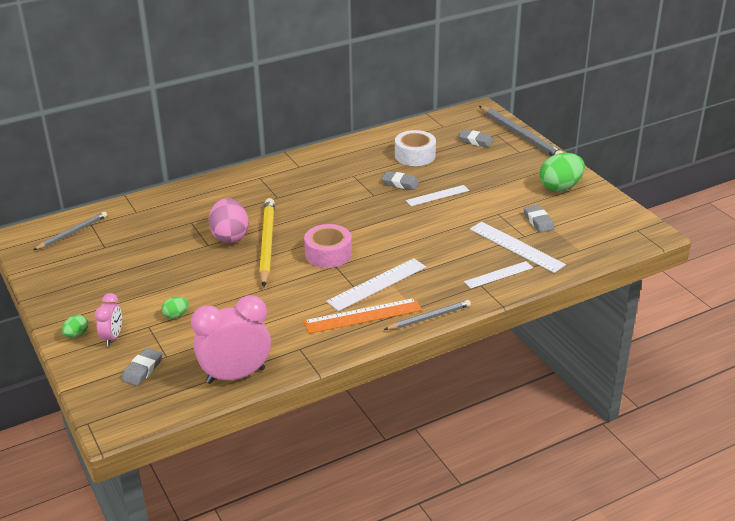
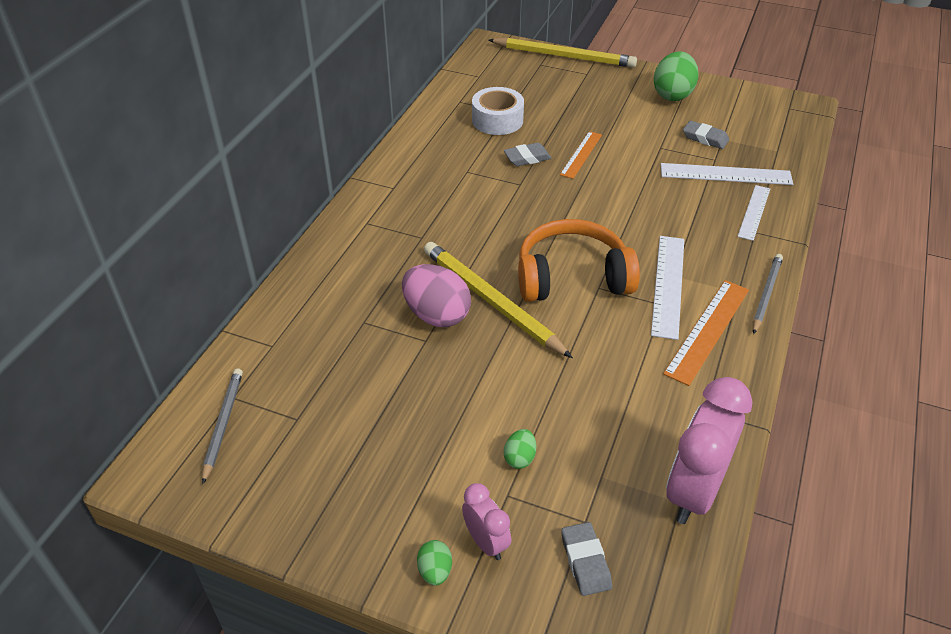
camera: 40 degrees left, 10 degrees up
(328, 254) = (572, 277): pink tape -> orange headphones
(437, 195) = (581, 154): white ruler -> orange ruler
(475, 141) = (532, 79): grey eraser -> none
(520, 135) = (564, 56): grey pencil -> yellow pencil

